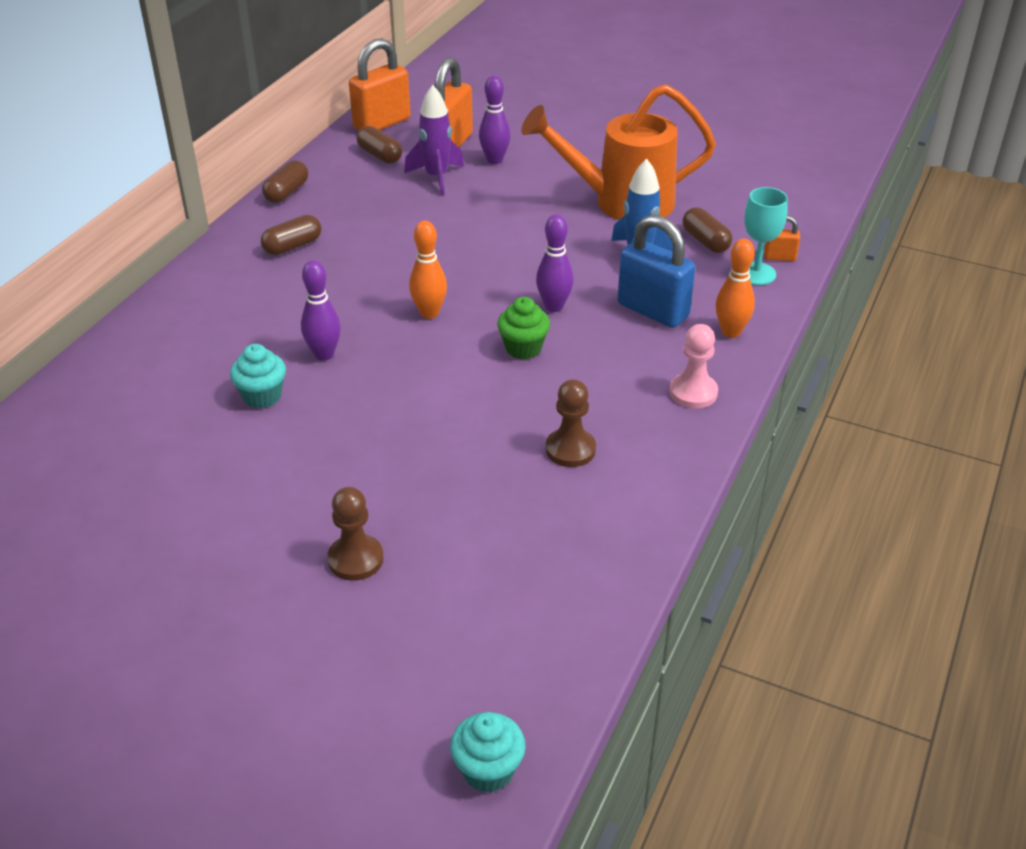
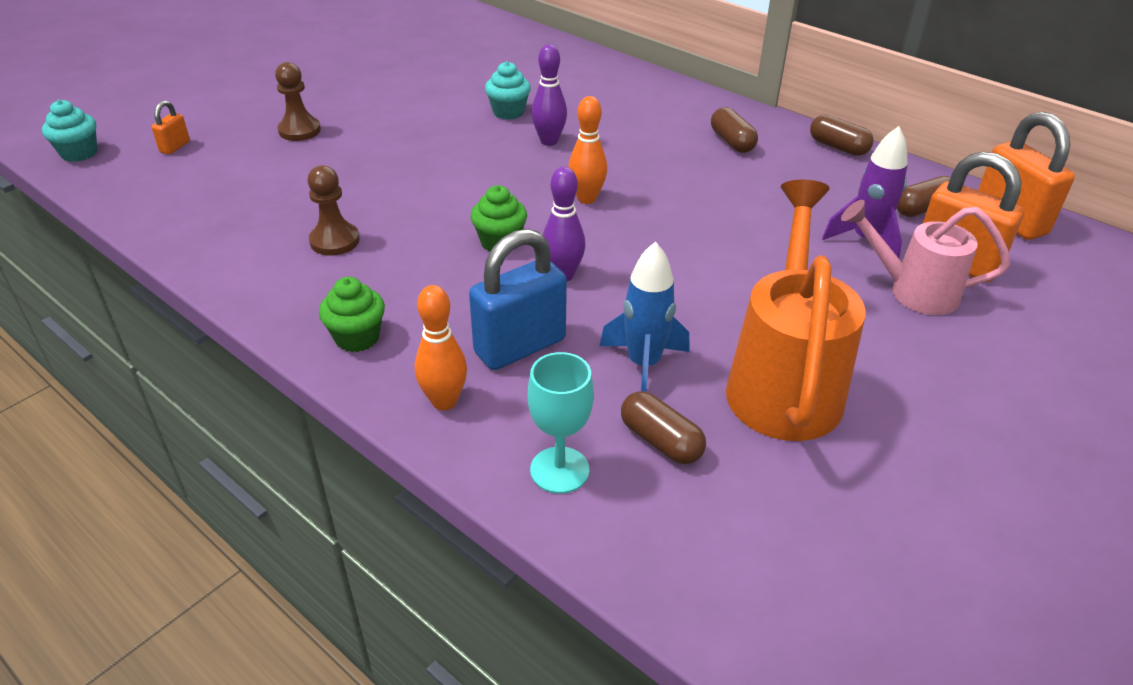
camera: 105 degrees right, 0 degrees up
(494, 160) = (912, 291): purple bowling pin -> pink watering can
(693, 392) = (357, 338): pink pawn -> green cupcake
(705, 241) = (660, 441): brown capsule -> brown capsule turned 60 degrees clockwise
(779, 257) = (592, 513): orange padlock -> orange padlock (175, 147)

